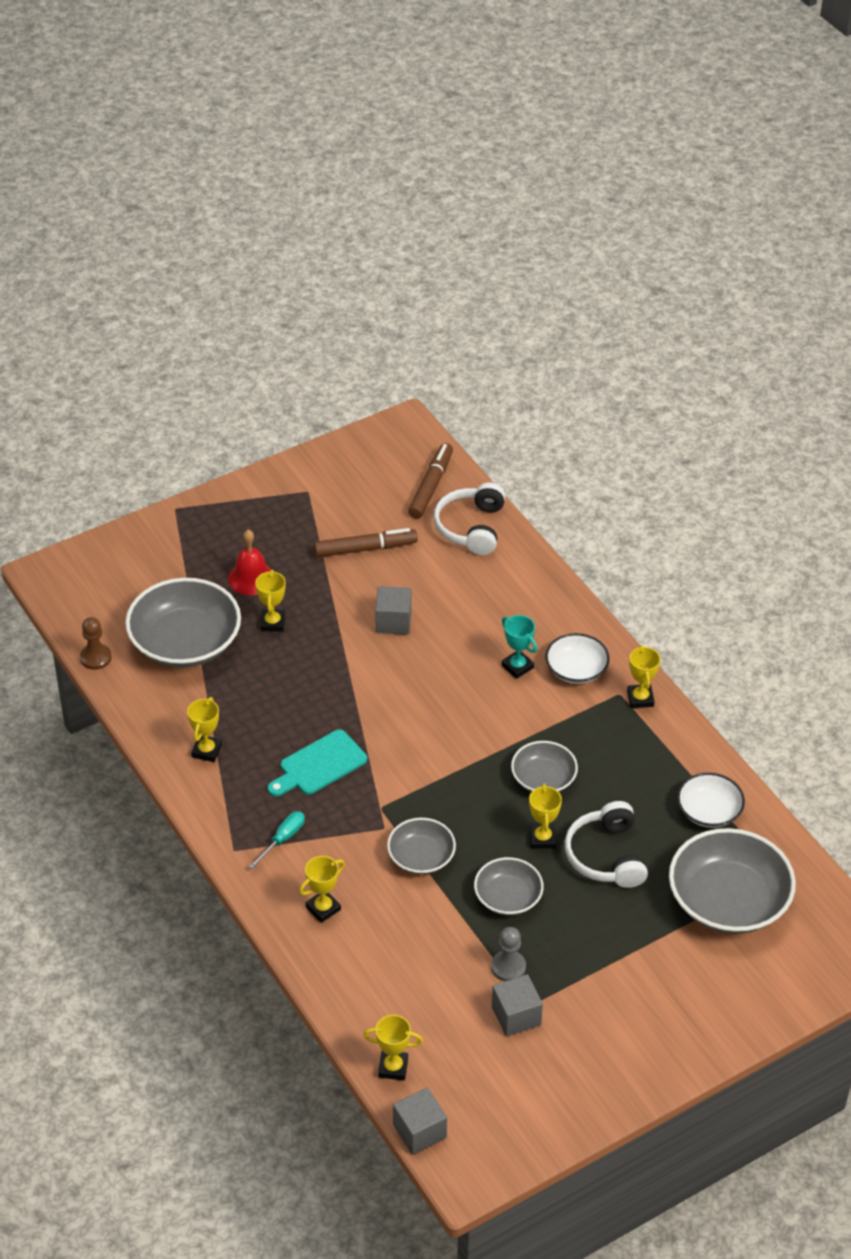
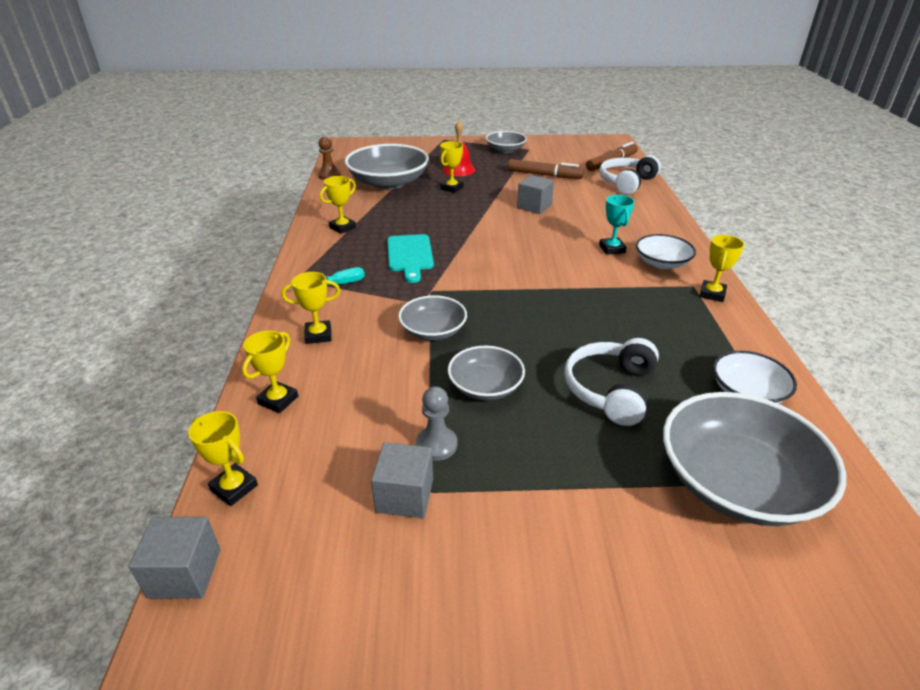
camera: 30 degrees right, 10 degrees down
(319, 765) = (410, 255): turquoise cutting board -> turquoise cutting board turned 90 degrees counterclockwise
(542, 838) = (554, 355): yellow trophy -> yellow trophy (278, 400)
(543, 778) = (586, 316): grey bowl -> grey bowl (505, 150)

